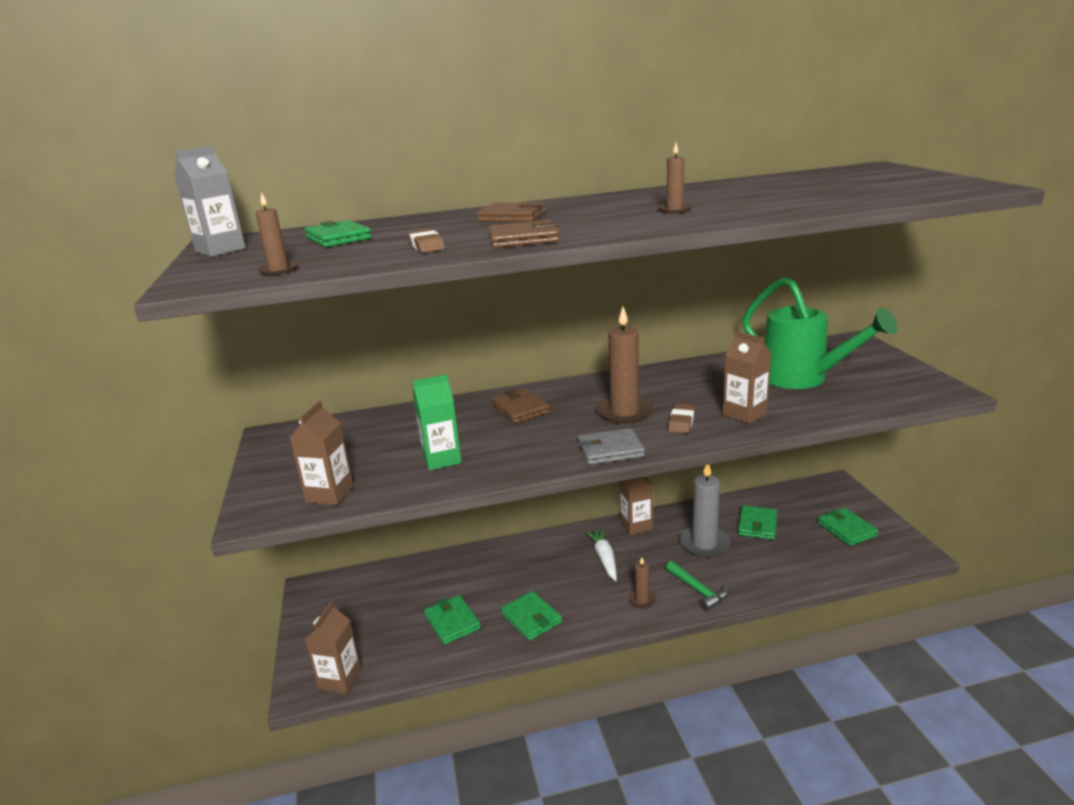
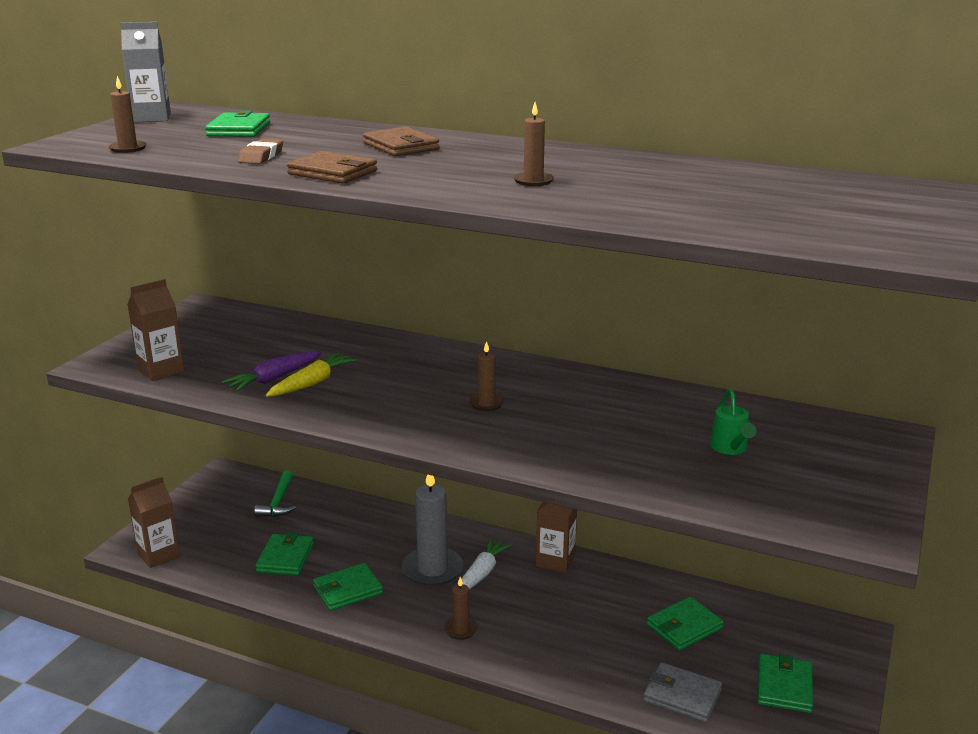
camera: 35 degrees right, 0 degrees up
(441, 459) = (274, 378): green carton -> purple carrot
(478, 450) = (312, 383): none -> yellow carrot
(520, 409) = (408, 362): brown wallet -> none
(531, 618) = (348, 590): green wallet -> green wallet turned 60 degrees clockwise
(610, 450) = (408, 431): grey wallet -> grey wallet (682, 696)
(624, 412) = (486, 404): brown candle -> brown candle, size x0.51
(681, 422) = (517, 435): brown eraser -> none
(698, 590) = (525, 652): green hammer -> green hammer (278, 502)
(704, 544) = (597, 614): grey candle -> grey candle (432, 569)
(744, 414) = (591, 455): brown carton -> none
(802, 379) = (730, 448): green watering can -> green watering can, size x0.42

